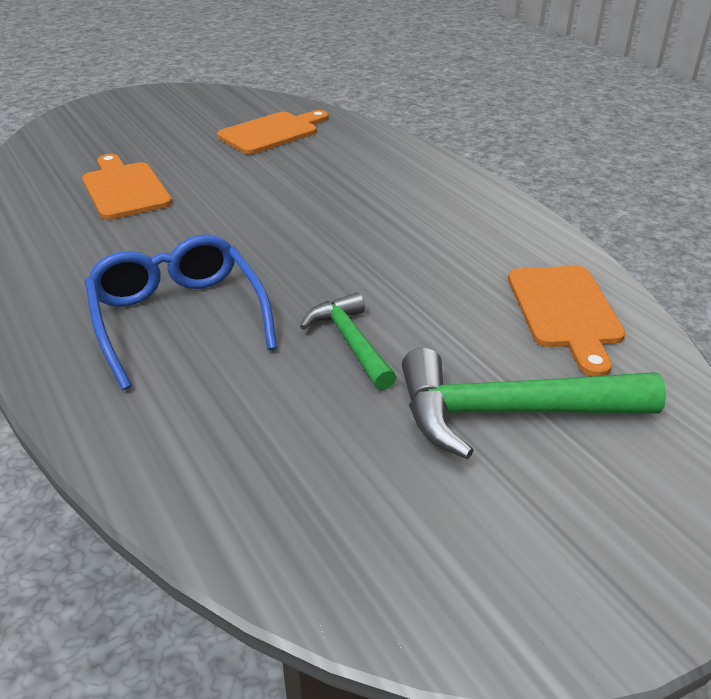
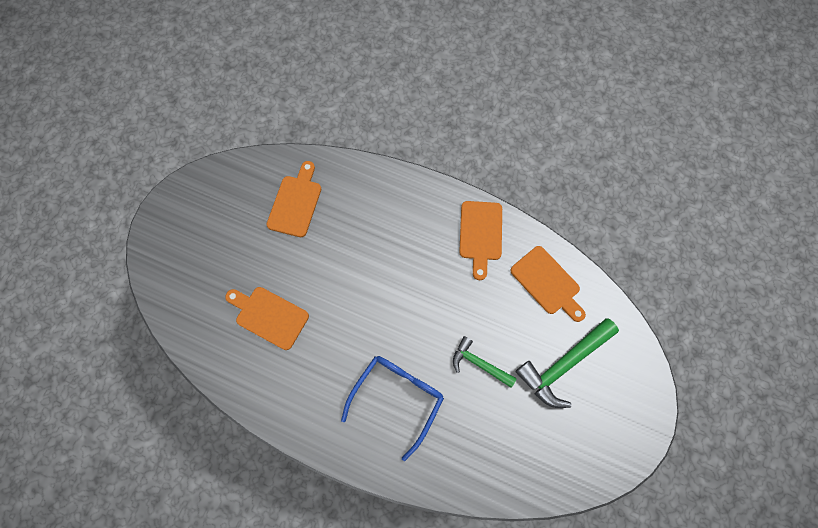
camera: 35 degrees left, 35 degrees up
(179, 318) = (397, 398): blue glasses -> blue glasses turned 90 degrees clockwise
(493, 230) = (480, 234): none -> orange cutting board

